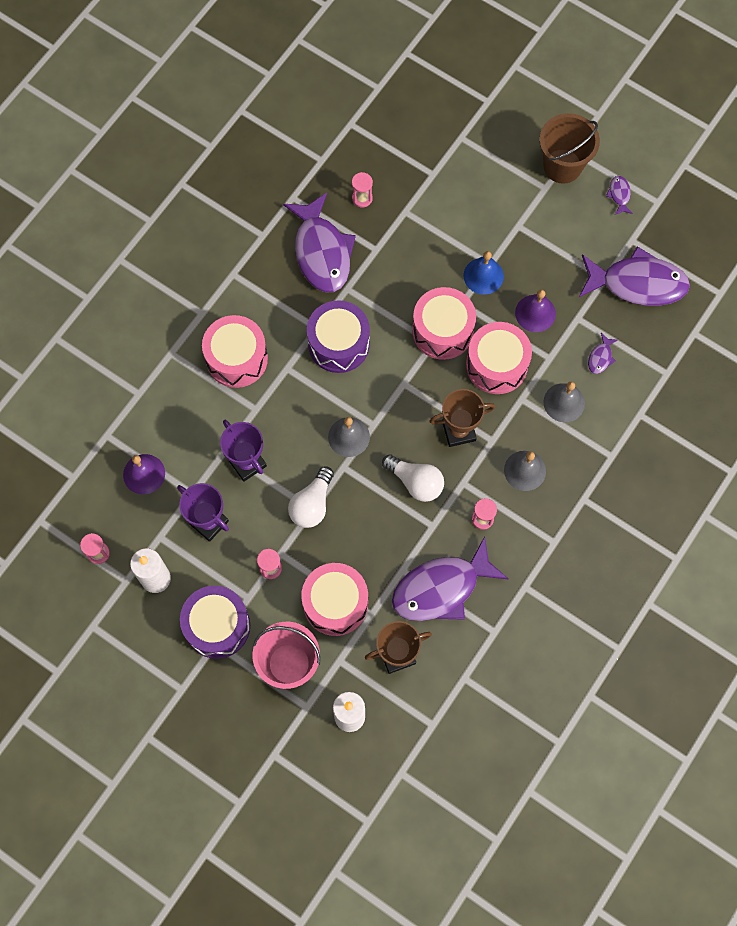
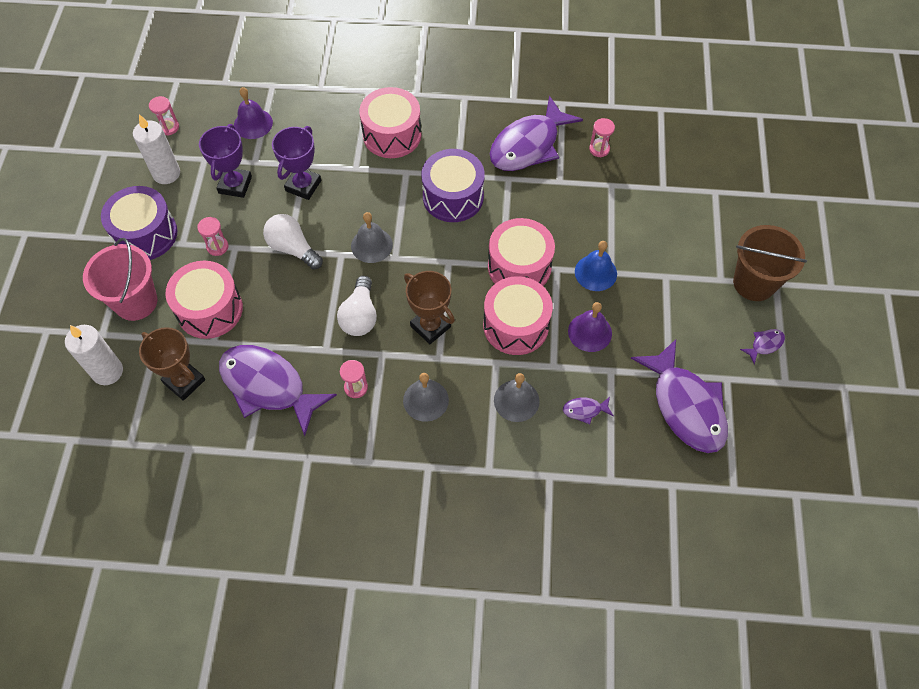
camera: 60 degrees right, 10 degrees down
(312, 504) = (292, 248): white light bulb -> white light bulb turned 45 degrees clockwise

